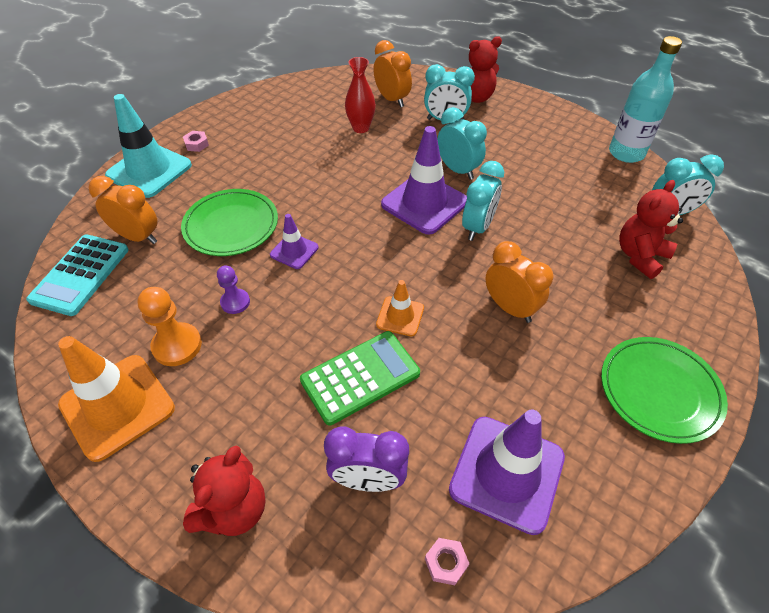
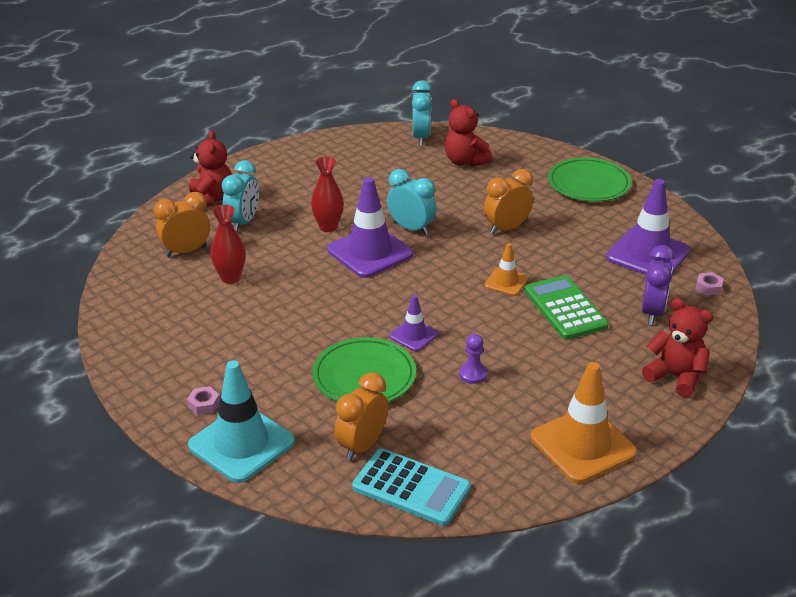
camera: 80 degrees left, 15 degrees down
(177, 345) = (519, 411): orange pawn -> none
(458, 170) = (328, 227): turquoise clock -> red vase
(626, 153) = (339, 138): turquoise bottle -> none

